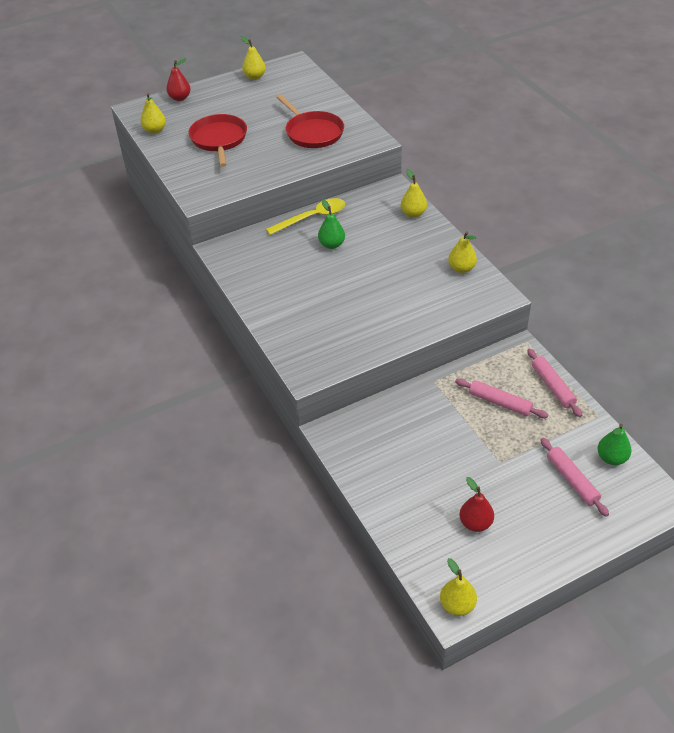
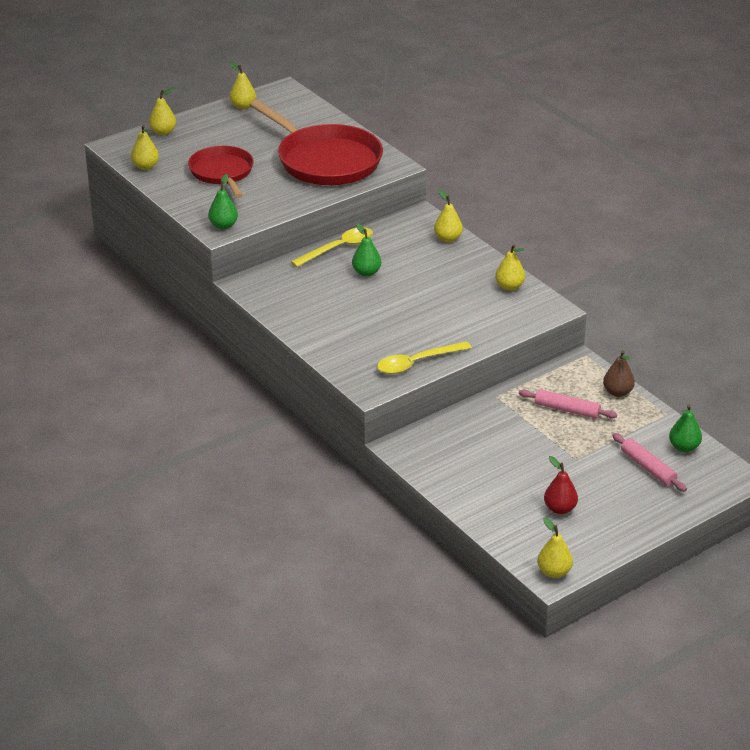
camera: 10 degrees left, 10 degrees down
(180, 98) = (163, 132): red pear -> yellow pear
(205, 193) = (223, 225): none -> green pear
(313, 132) = (325, 161): red pan -> red pan, size x1.61
(358, 347) = (417, 363): none -> yellow spoon
(552, 386) = (617, 392): pink rolling pin -> brown pear

